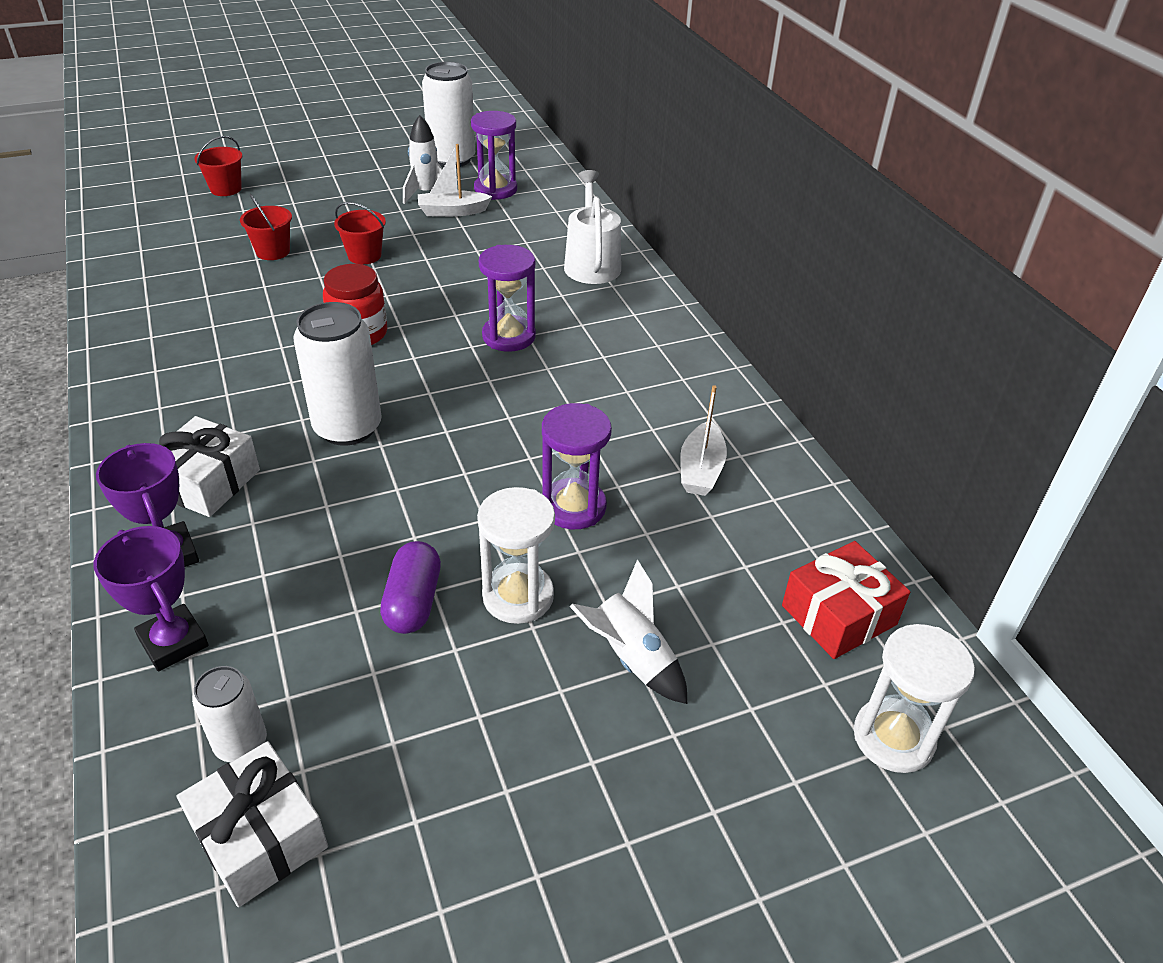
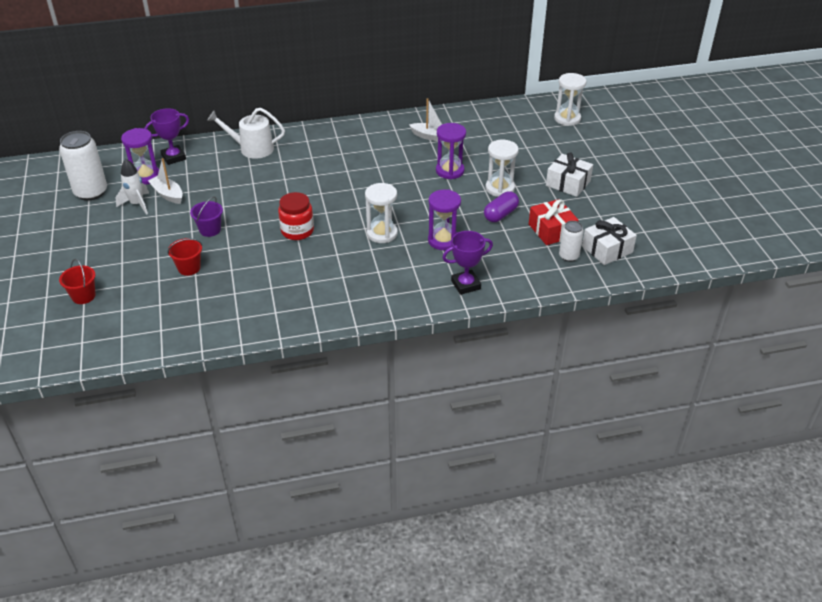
camera: 80 degrees left, 0 degrees up
(173, 642) = (518, 278): purple trophy -> purple trophy (173, 157)
(208, 482) = (416, 277): white gift -> white gift (568, 183)
(348, 428) = (382, 233): white can -> white hourglass
(364, 255) = (210, 230): red bucket -> purple bucket
(413, 602) = (500, 214): purple capsule -> purple capsule turned 60 degrees counterclockwise
(452, 211) = (168, 194): white boat -> white boat turned 135 degrees clockwise
(509, 336) = (316, 180): purple hourglass -> purple hourglass (443, 240)
(631, 658) = (532, 165): white rocket -> none
(839, 615) = (515, 119): red gift -> red gift (551, 230)

